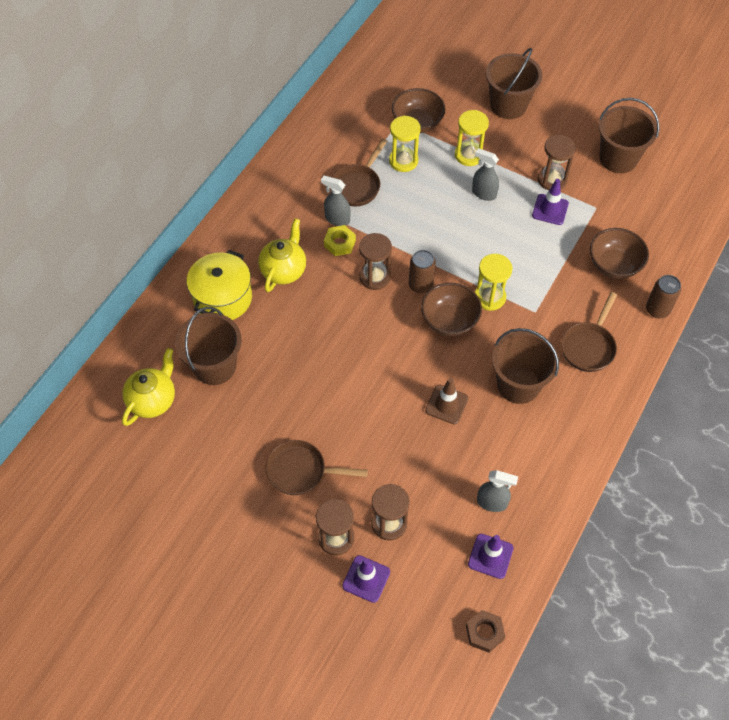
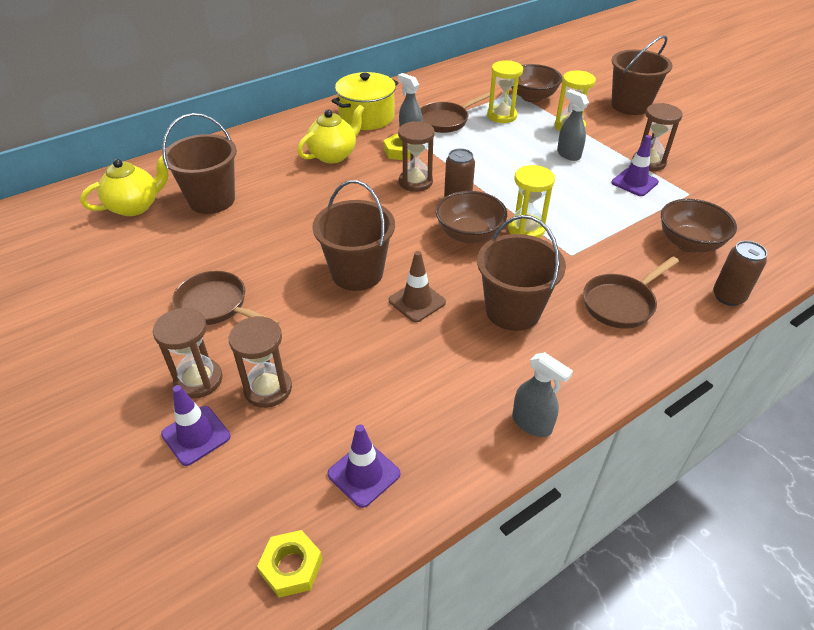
camera: 25 degrees right, 15 degrees down
(222, 298) = (263, 158): yellow pot -> yellow pot (366, 117)
(484, 632) = (291, 567): brown nut -> yellow nut
(492, 503) = (405, 415): grey spray bottle -> grey spray bottle (532, 423)
(618, 158) = (733, 165): brown bucket -> brown bucket (357, 273)

